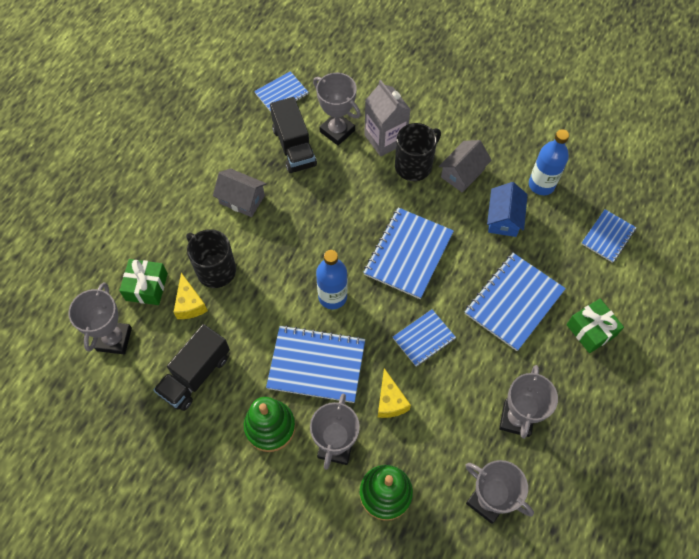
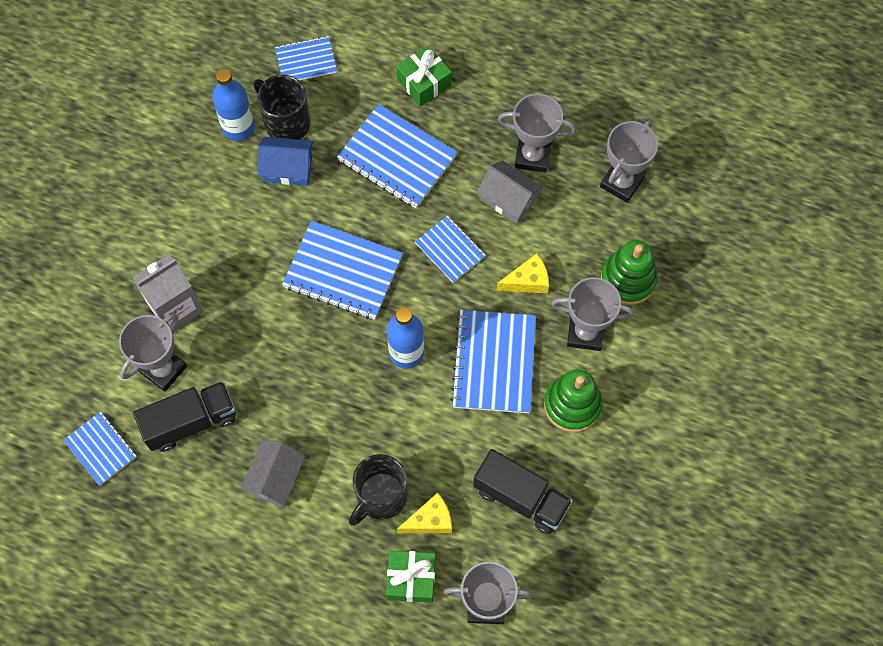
camera: 95 degrees left, 5 degrees up
(414, 165) = (215, 271): black mug -> black mug (286, 123)
(462, 173) = (225, 215): grey house -> grey house (508, 199)
(608, 236) = (306, 61): blue notebook -> blue notebook turned 45 degrees counterclockwise

